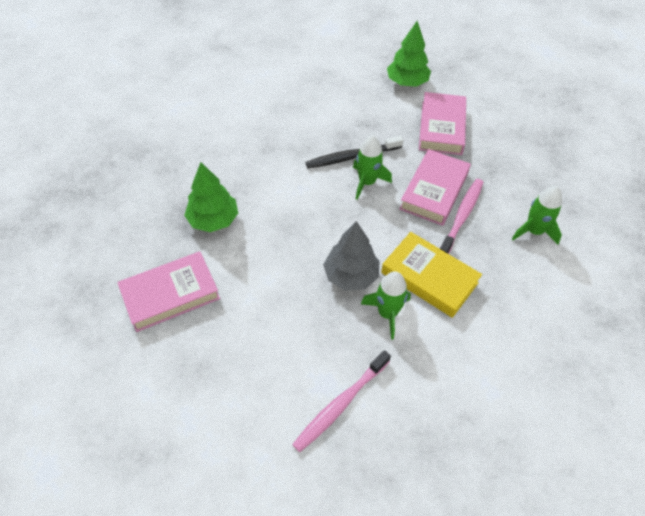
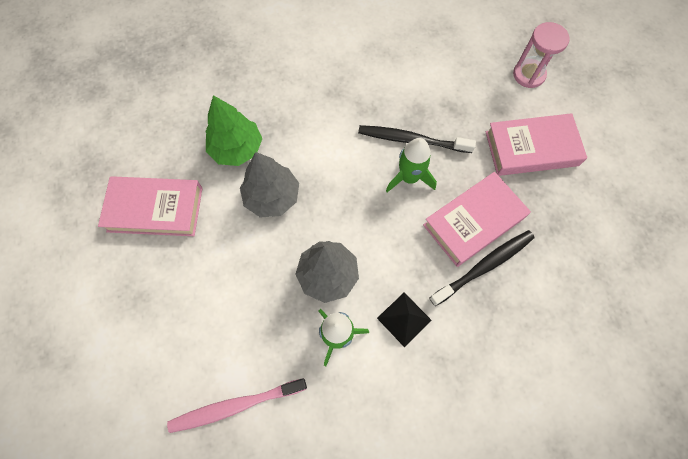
camera: 30 degrees right, 15 degrees up
(267, 241) = (272, 197): none -> grey tree
(407, 82) = (528, 74): green tree -> pink hourglass
(429, 278) = (404, 319): yellow book -> black pyramid
(441, 128) = (531, 148): pink book -> pink book turned 45 degrees clockwise
(461, 216) = (484, 266): pink toothbrush -> black toothbrush
(534, 231) = (553, 324): green rocket -> none

